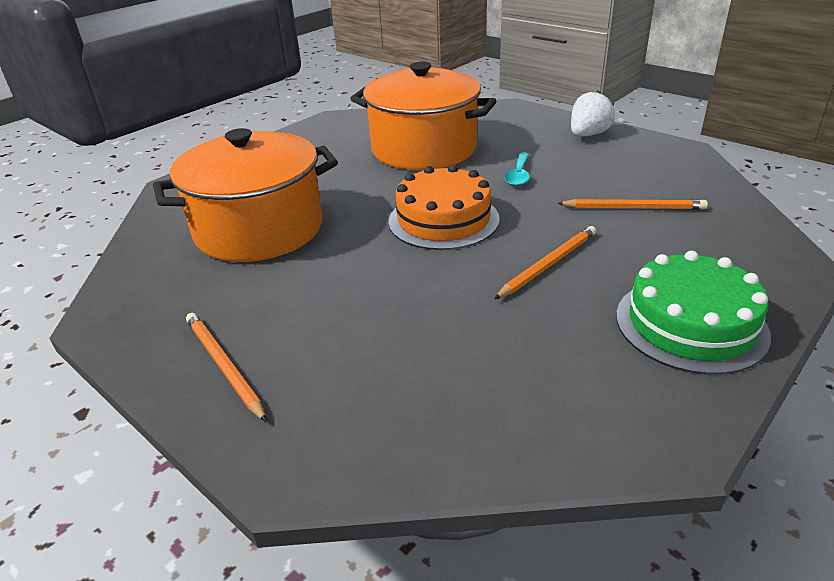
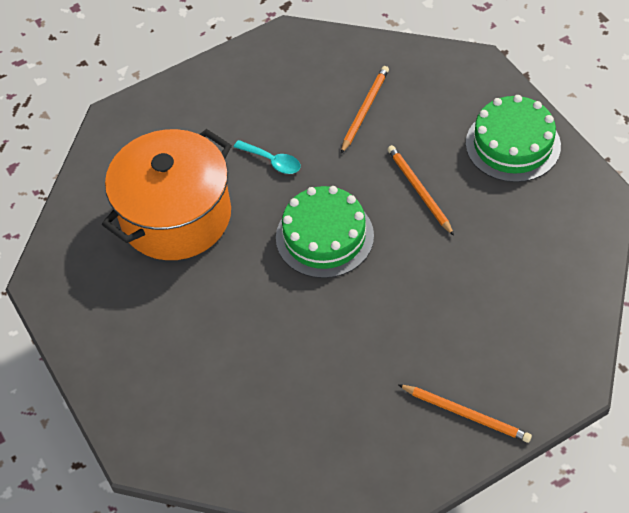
camera: 70 degrees left, 20 degrees up
(224, 366) = (466, 414): orange pencil -> orange pencil turned 135 degrees counterclockwise
(259, 229) = (276, 377): orange pot -> none
(443, 220) = (324, 236): orange cake -> green cake
(588, 135) = (219, 84): white strawberry -> none

